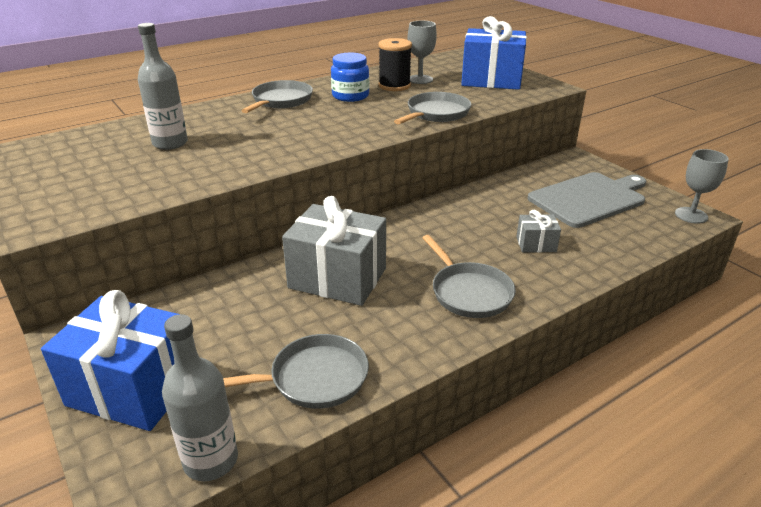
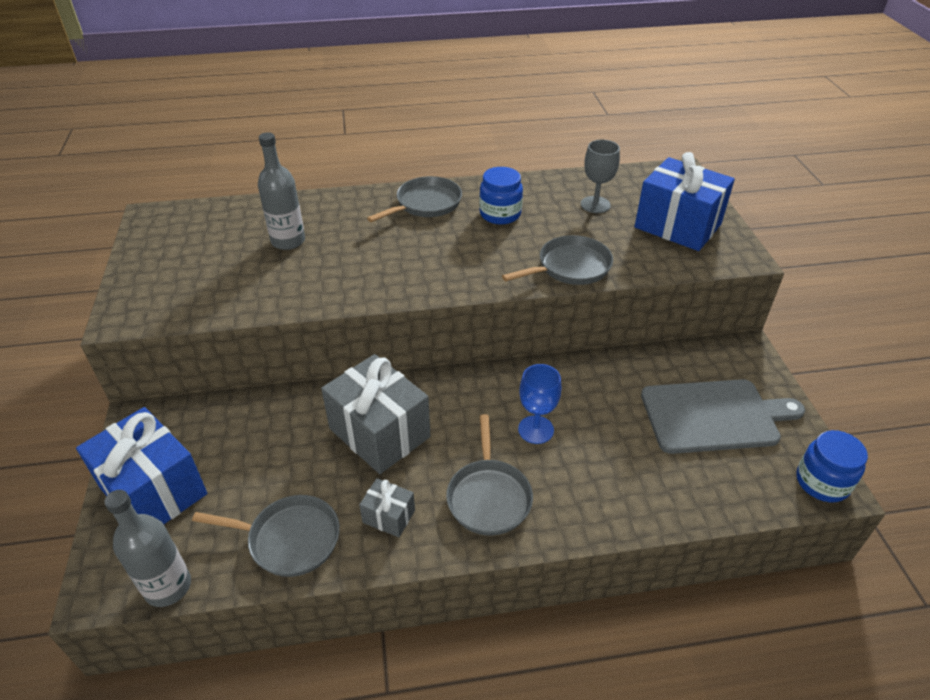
camera: 25 degrees right, 10 degrees up
(394, 86) = (558, 209): black spool -> none
(469, 240) = (536, 429): none -> blue goblet
(536, 244) = (603, 460): grey gift -> grey gift (389, 516)
(691, 215) = (822, 482): grey goblet -> blue jar

